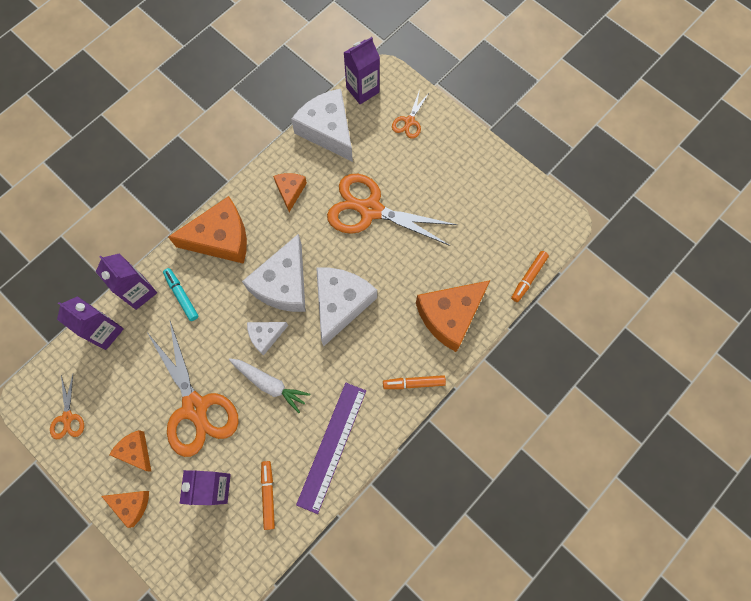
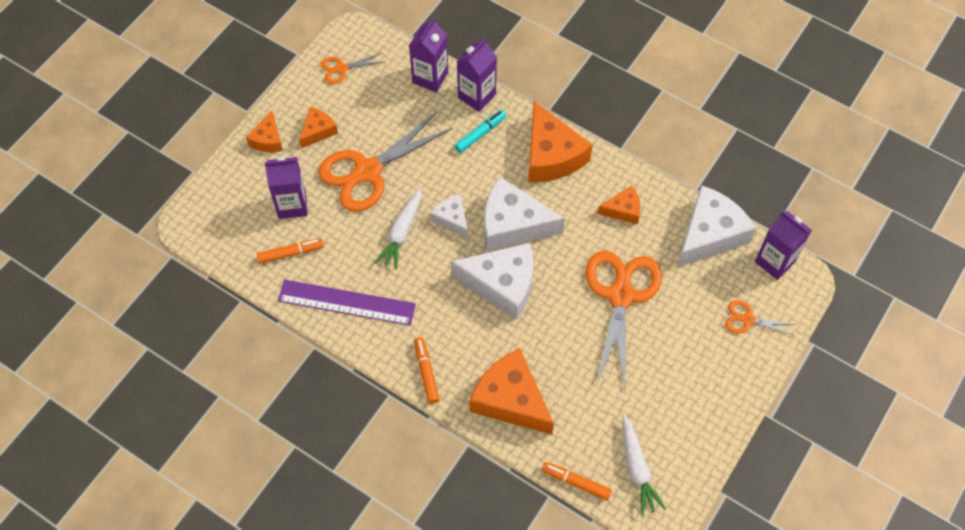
camera: 80 degrees right, 10 degrees down
(522, 229) = (637, 468): none -> white carrot

